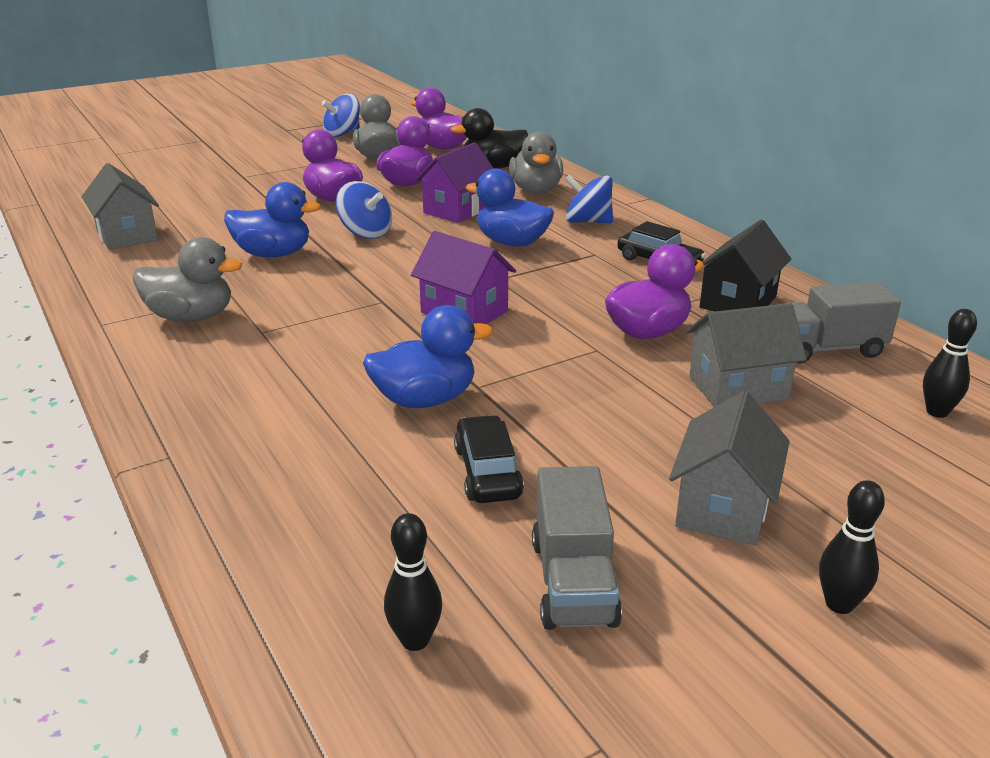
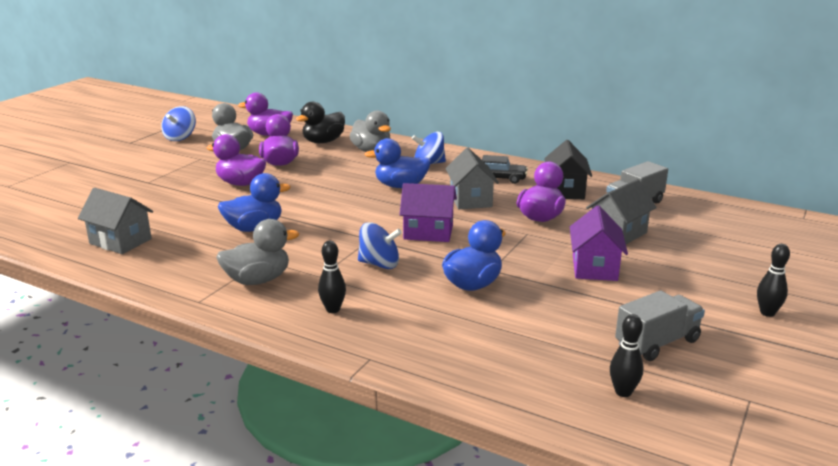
camera: 30 degrees left, 5 degrees down
(366, 233) = (298, 200): blue spinning top -> blue spinning top (379, 264)
(457, 210) = (338, 173): purple house -> purple house (594, 268)
(487, 472) = (554, 309): black car -> none
(573, 582) = (657, 343): grey truck -> grey truck turned 90 degrees counterclockwise
(723, 508) = (678, 290): grey house -> grey house (470, 200)
(937, 412) = (712, 221): black bowling pin -> black bowling pin (333, 309)

